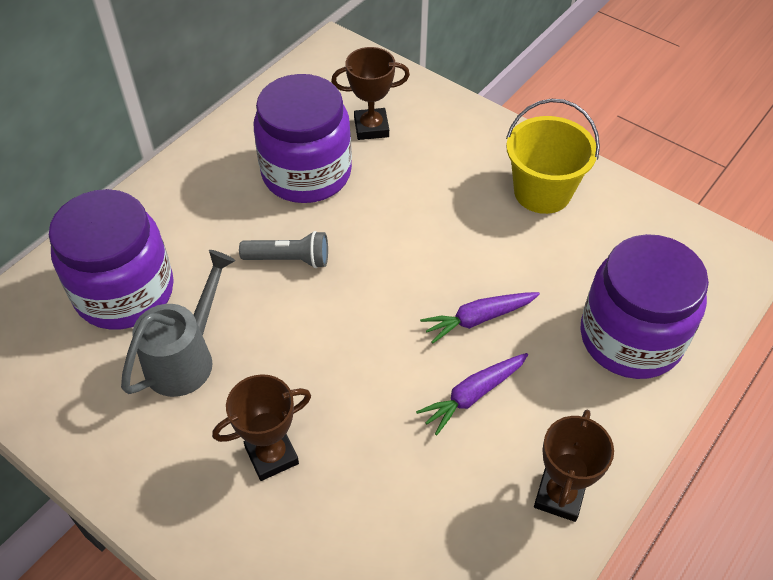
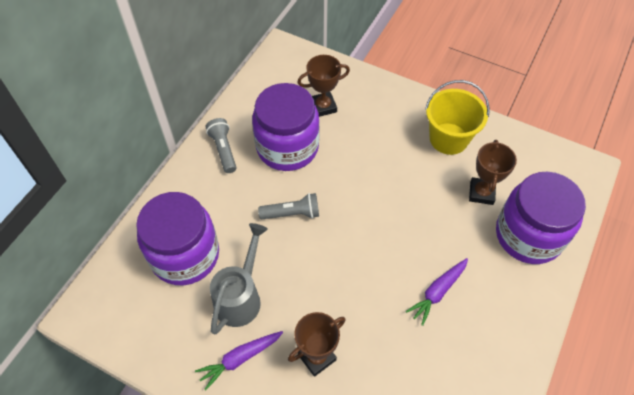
camera: 10 degrees left, 5 degrees up
(216, 165) = (223, 150): none -> grey flashlight
(478, 319) = (428, 237): purple carrot -> purple carrot (240, 359)
(559, 496) = (508, 352): brown trophy -> brown trophy (481, 193)

